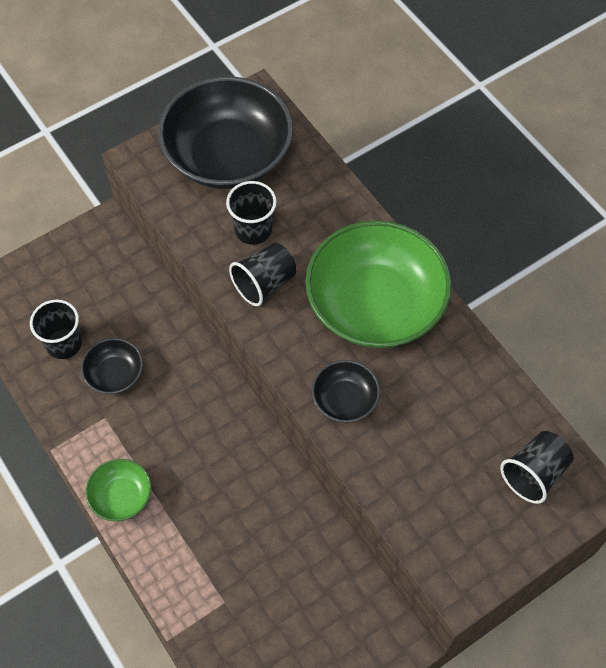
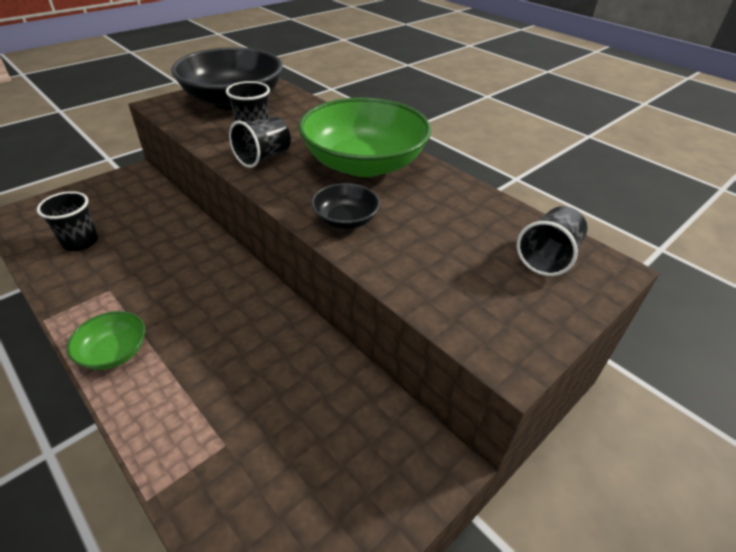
camera: 10 degrees left, 20 degrees down
(115, 374) = (126, 258): black bowl -> none

